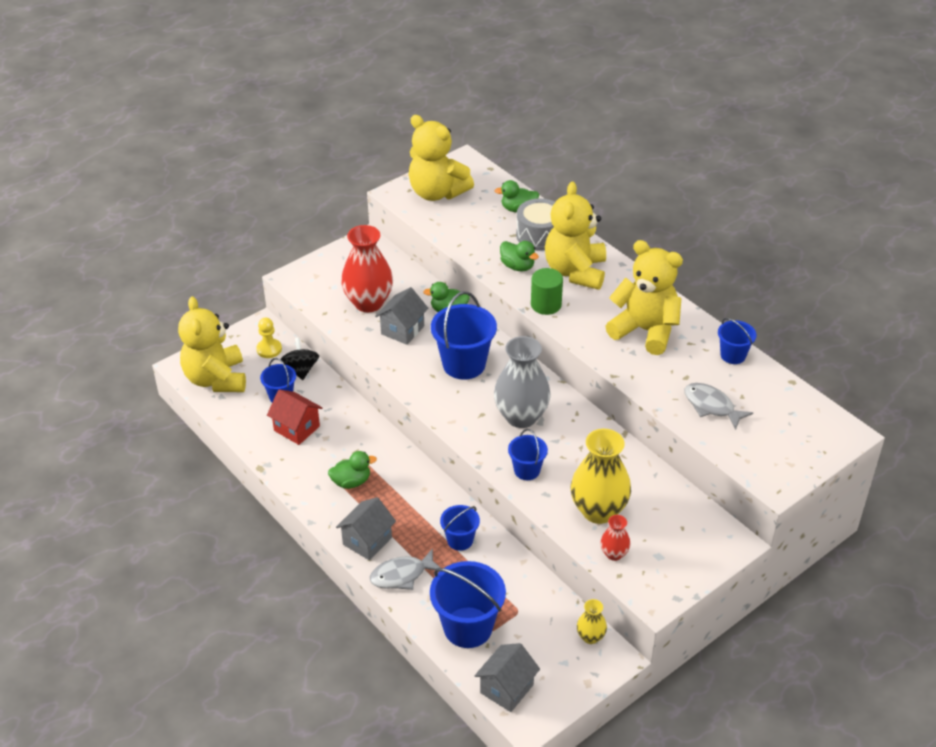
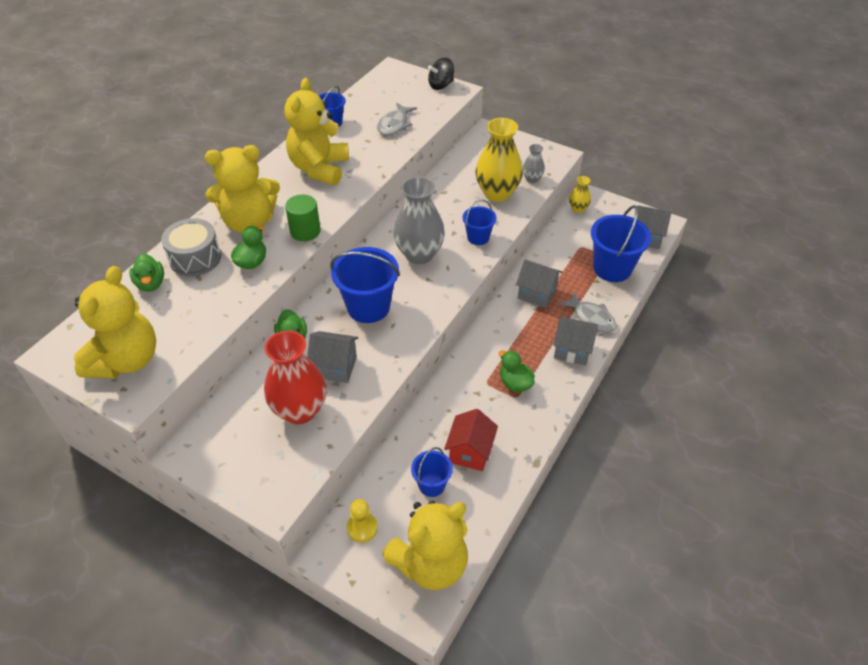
camera: 110 degrees left, 5 degrees up
(301, 369) = (384, 482): black spinning top -> black spinning top (441, 85)
(460, 540) = (536, 294): blue bucket -> grey house
(614, 554) = (532, 179): red vase -> grey vase

